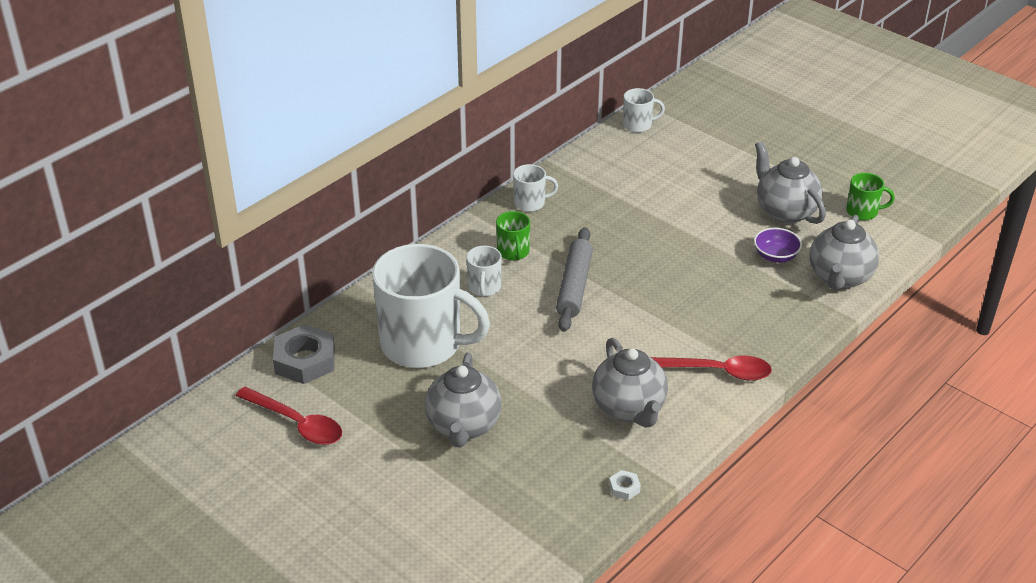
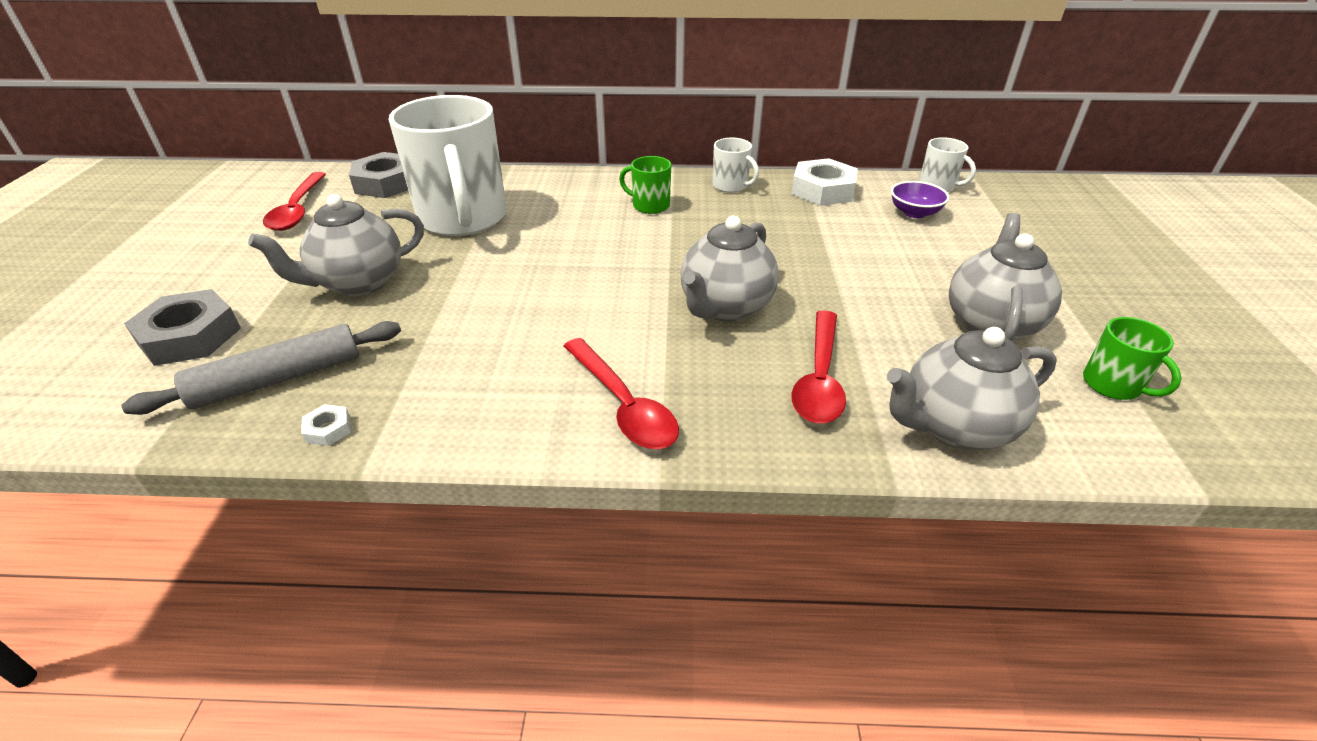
camera: 50 degrees right, 0 degrees up
(448, 524) = (190, 336): none -> grey nut
(484, 287) = (580, 213): white mug -> none
(513, 252) = (650, 205): green mug -> green mug turned 75 degrees clockwise
(574, 286) = (646, 253): grey rolling pin -> grey rolling pin (278, 379)
(585, 171) = (823, 190): none -> white nut
(629, 408) = (482, 369): grey teapot -> grey teapot (725, 307)
(765, 295) = (819, 378): none -> red spoon
(775, 256) = (901, 353): purple bowl -> purple bowl (914, 213)

